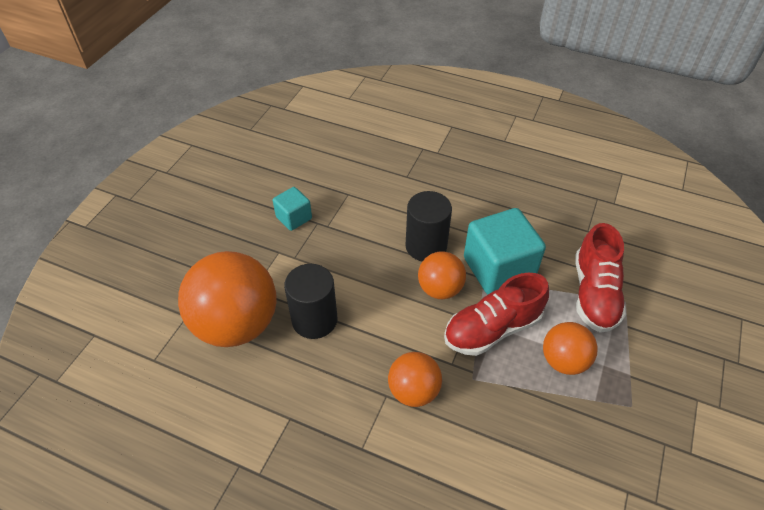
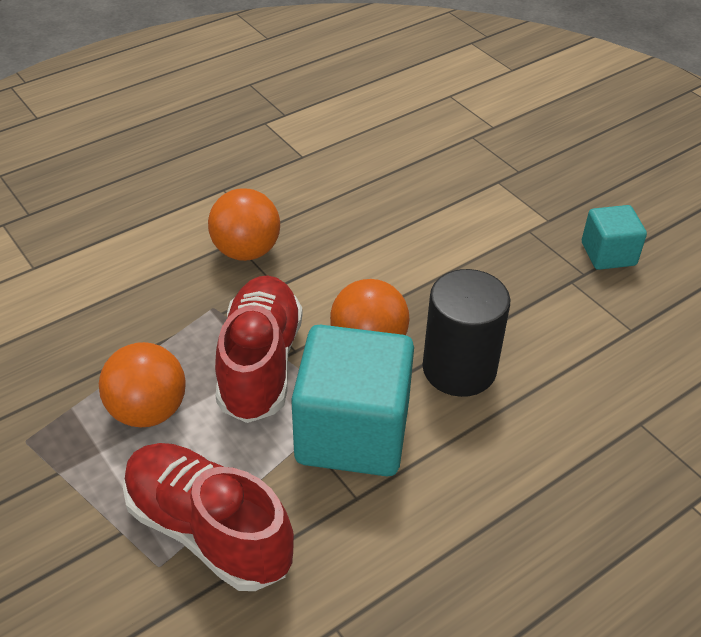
camera: 120 degrees right, 5 degrees down
(236, 324) = (453, 155): orange ball -> none
(314, 320) = (412, 212): black cylinder -> none

